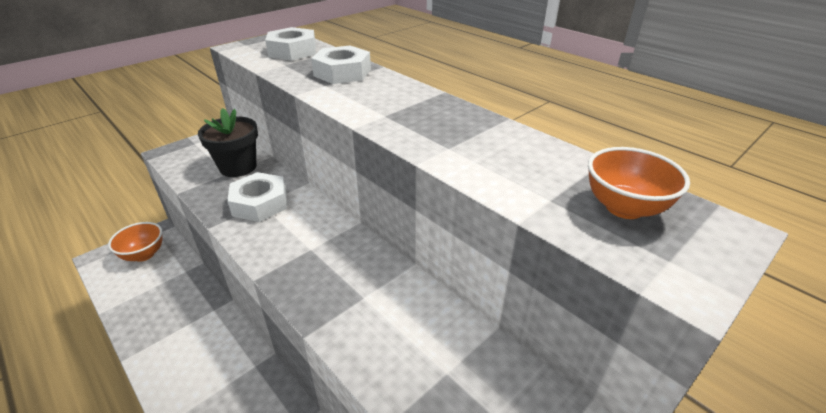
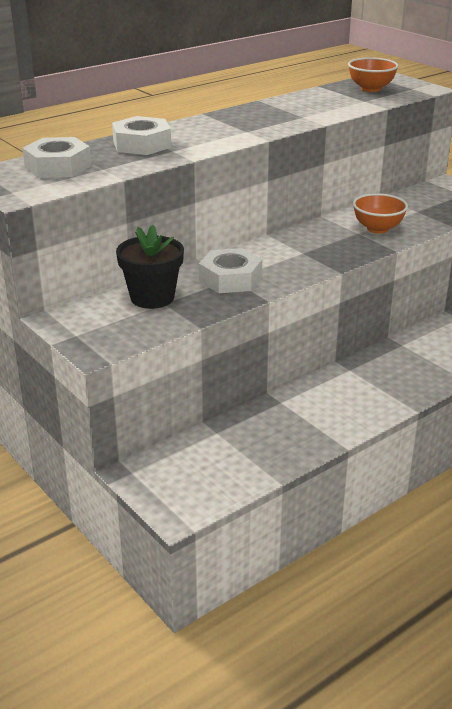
camera: 85 degrees left, 5 degrees down
(144, 254) = (178, 473): orange bowl -> orange bowl (377, 229)

